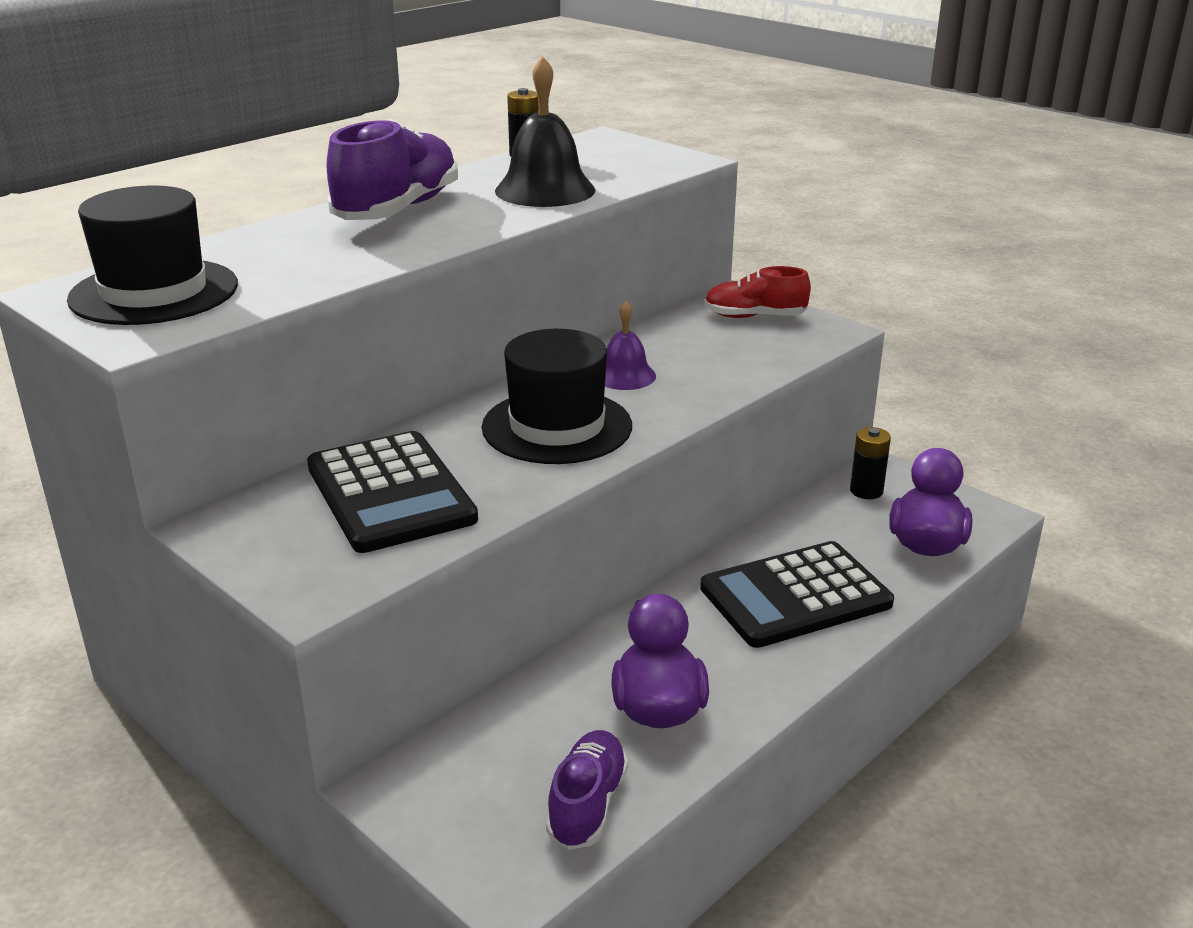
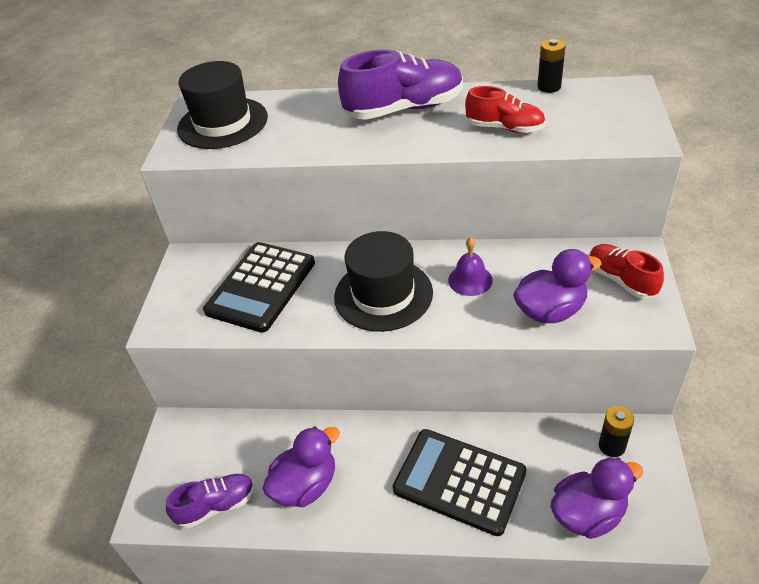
camera: 55 degrees right, 15 degrees up
(545, 190) = (504, 128): black bell -> red shoe
(738, 361) = (550, 311): none -> purple duck

